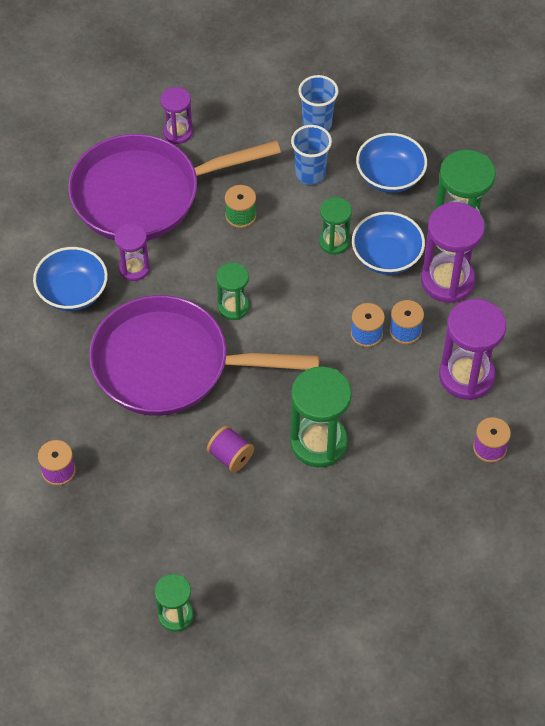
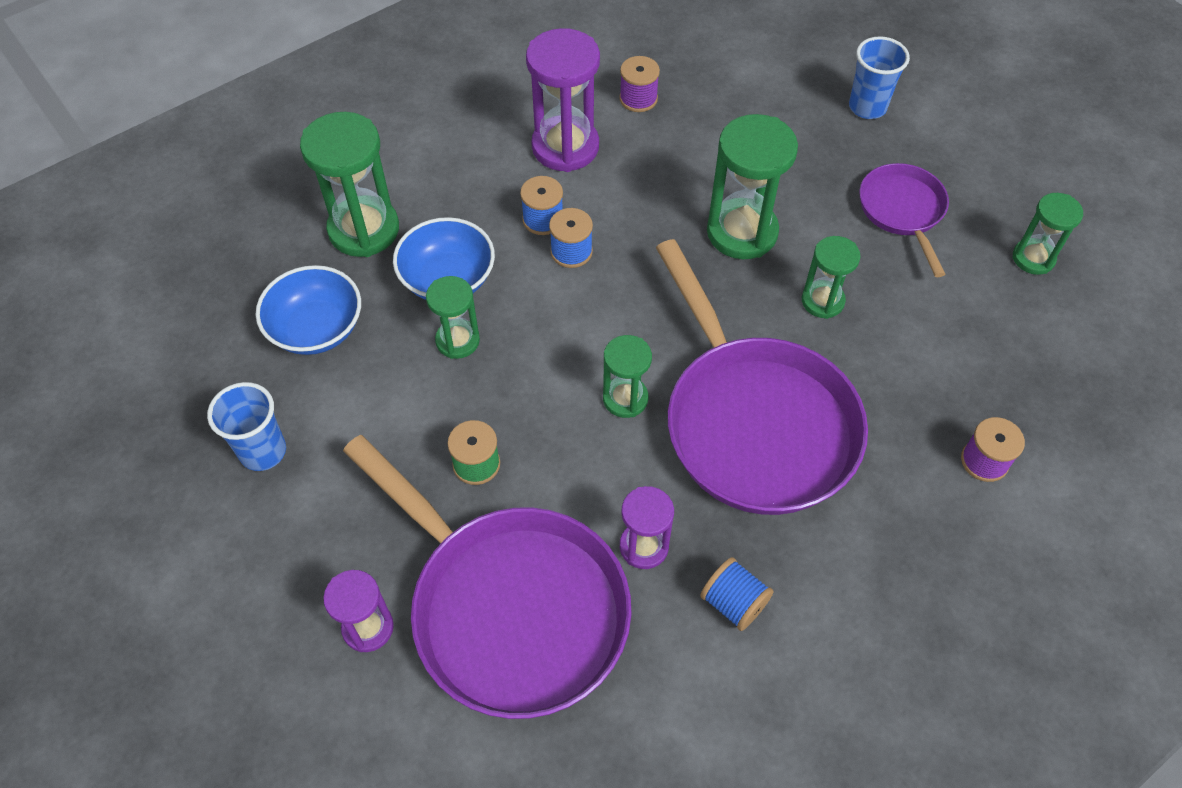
camera: 120 degrees left, 0 degrees up
(73, 292) = (733, 603): blue bowl -> blue spool
(230, 456) = (822, 301): purple spool -> green hourglass
(271, 558) = (902, 211): none -> purple pan
(310, 174) = (358, 418): blue cup -> blue cup (867, 107)
(447, 281) = (447, 210): purple hourglass -> none

